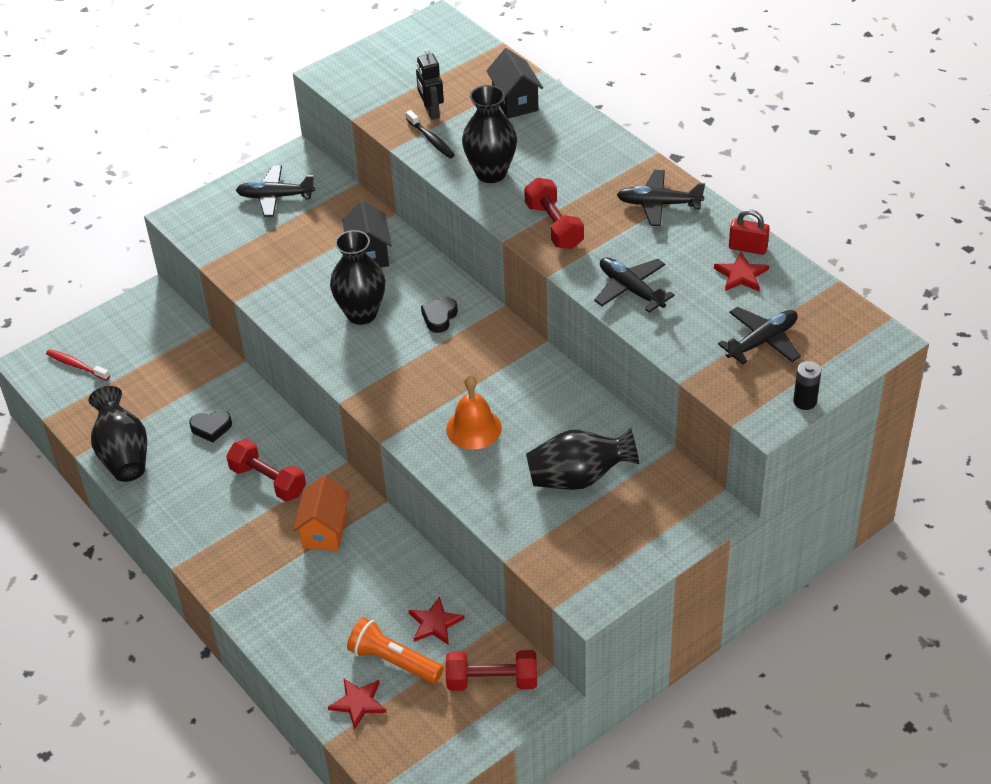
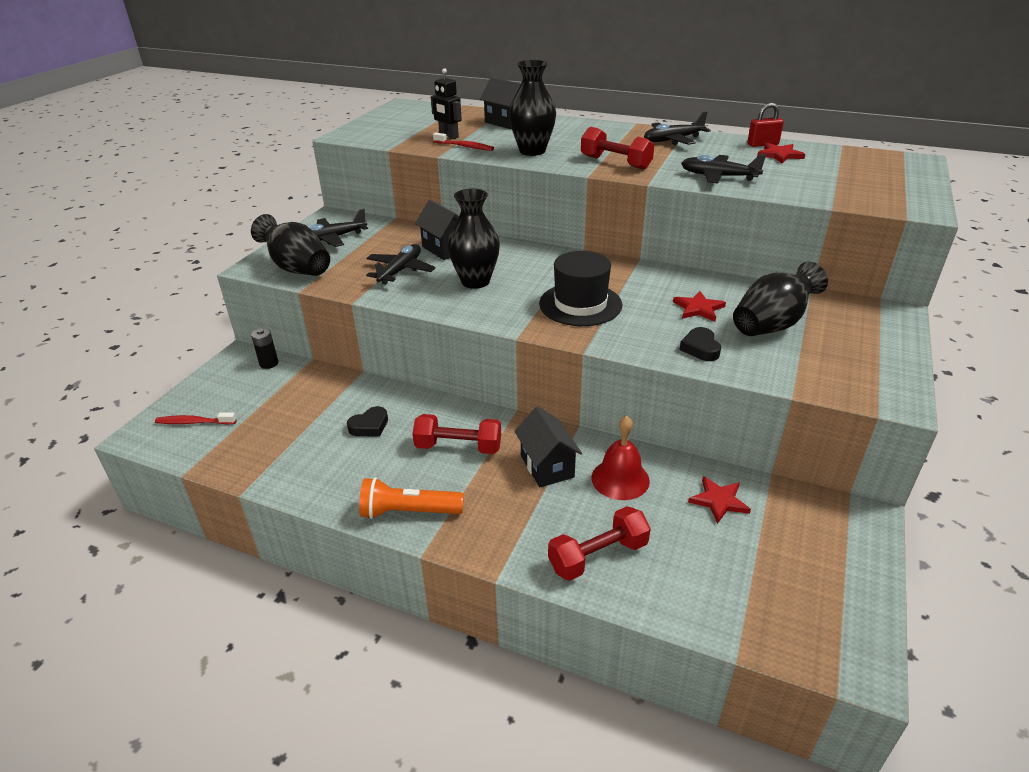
camera: 30 degrees left, 10 degrees down
(123, 454) = (293, 475): black vase -> black vase (297, 268)
(325, 531) = (547, 466): orange house -> black house
(358, 703) = (727, 603): red star -> red star (698, 308)
(374, 568) = (620, 479): none -> red bell
(393, 661) = (717, 548): orange flashlight -> orange flashlight (408, 512)
(430, 382) = (580, 304): none -> black hat
(431, 140) = (465, 146): black toothbrush -> red toothbrush
(439, 317) = (542, 267): black heart -> black heart (700, 348)
(473, 428) = (650, 321): orange bell -> none
(492, 681) = (819, 527): red dumbbell -> red dumbbell (598, 556)
(762, 341) = (848, 177): black plane -> black plane (400, 270)
(805, 401) = (929, 196): black battery -> black battery (269, 363)

